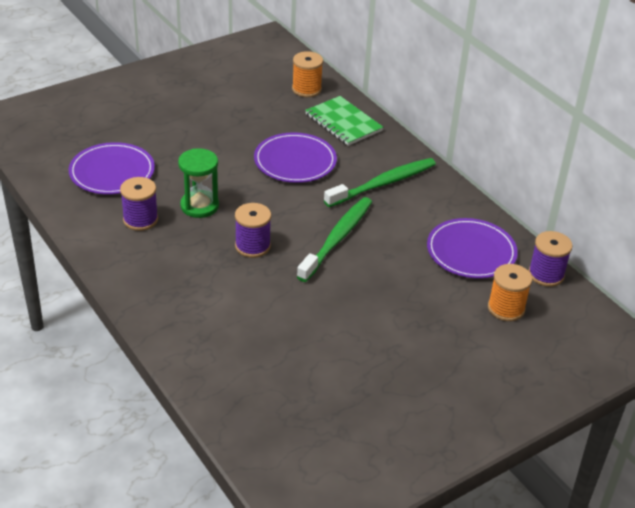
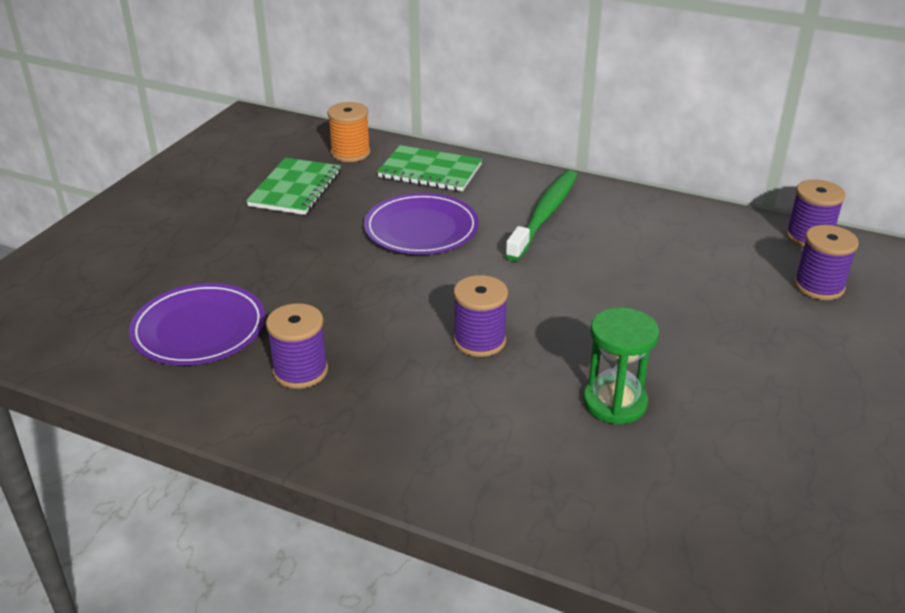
camera: 30 degrees left, 5 degrees down
(199, 206) = (361, 322): green hourglass -> green hourglass (615, 403)
(247, 103) = (295, 189): none -> green notebook
(337, 239) = (565, 291): green toothbrush -> none
(471, 252) = (714, 245): purple plate -> none
(506, 308) = (819, 286): orange spool -> purple spool

